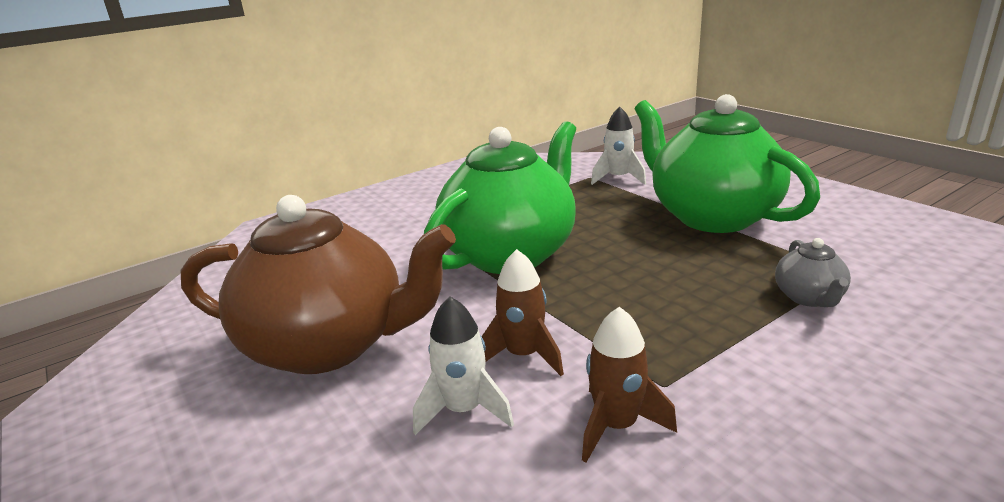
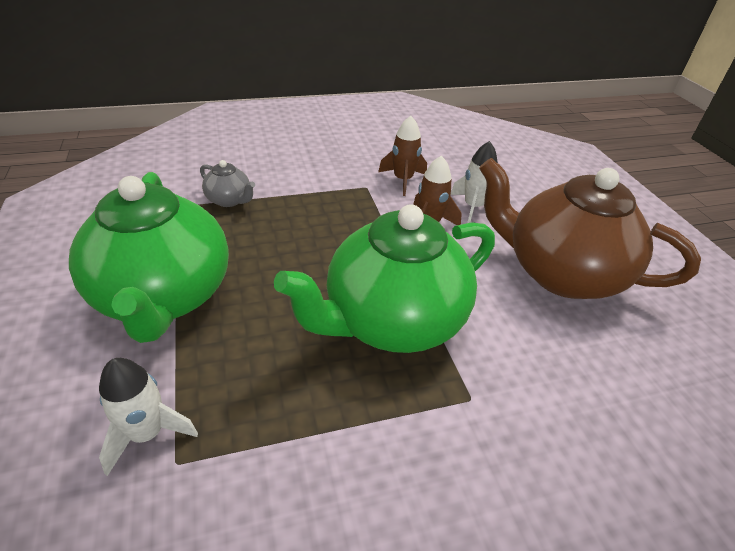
camera: 165 degrees left, 15 degrees up
(809, 298) = (229, 200): grey teapot -> grey teapot turned 105 degrees clockwise

